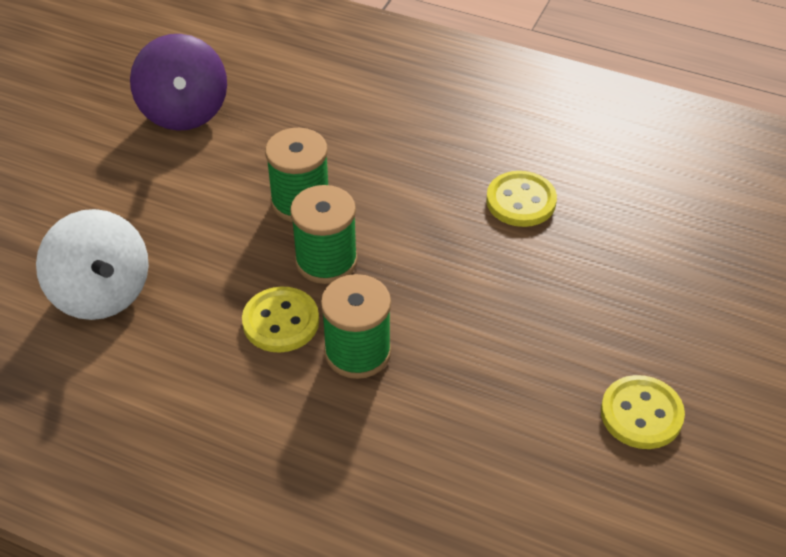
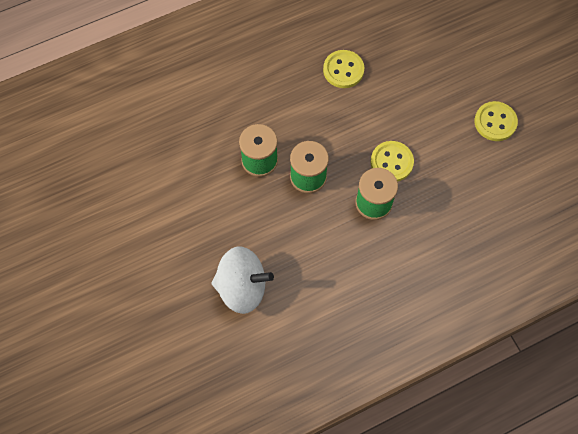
camera: 50 degrees left, 20 degrees up
(184, 111) = (142, 168): purple spinning top -> none
(281, 322) = (329, 221): yellow button -> yellow button (391, 162)

